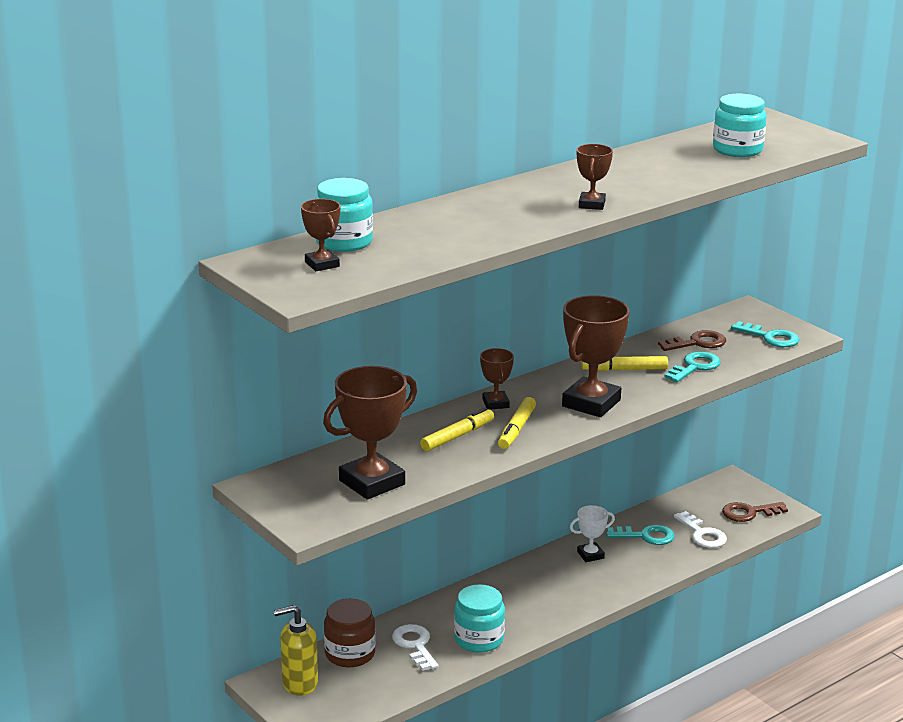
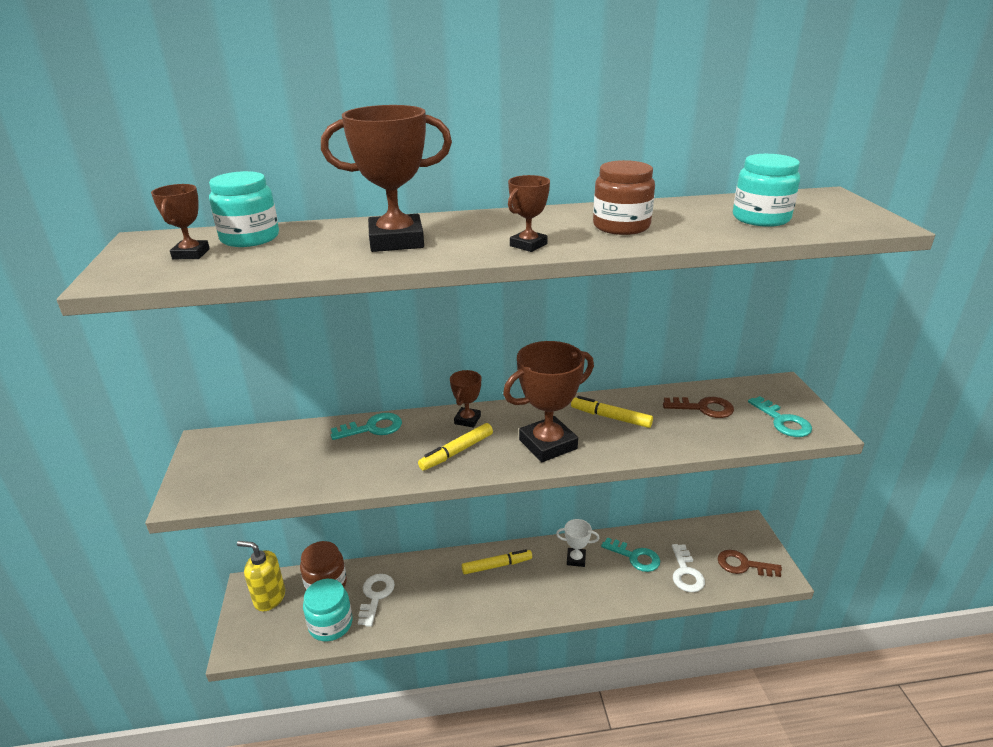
camera: 30 degrees right, 5 degrees up
(372, 482) = (285, 469): brown trophy -> brown trophy (396, 241)
(457, 436) = (402, 443): yellow marker -> yellow marker (497, 566)
(479, 639) = (425, 610): turquoise jar -> turquoise jar (330, 624)
(641, 175) = (621, 226): none -> brown jar
(695, 367) = (680, 433): turquoise key -> turquoise key (373, 428)

